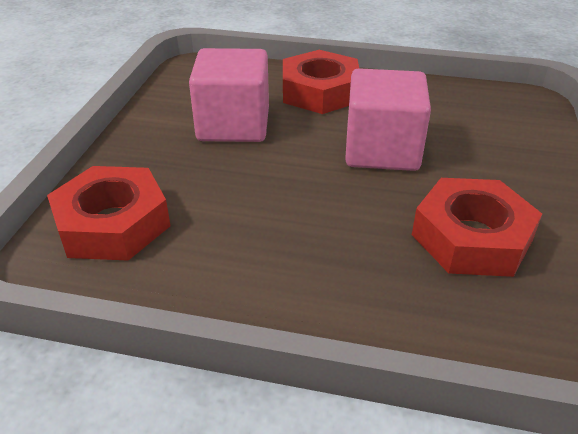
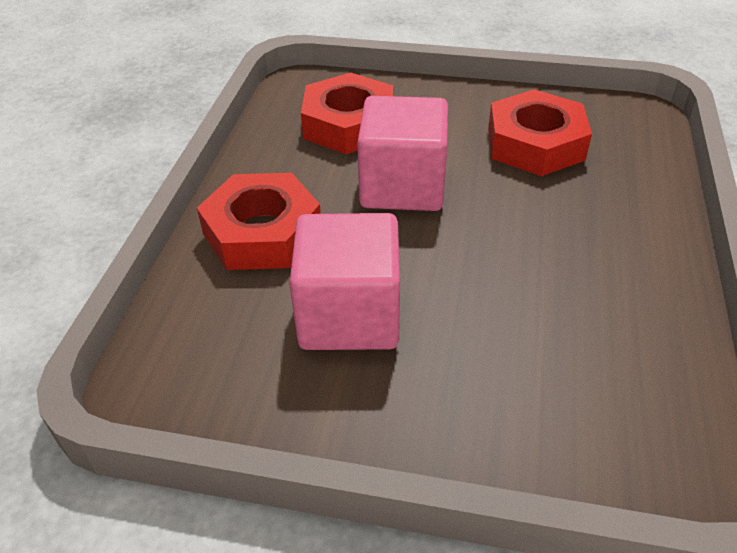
camera: 90 degrees left, 5 degrees up
(113, 223) = (593, 414): red nut -> red nut (349, 124)

